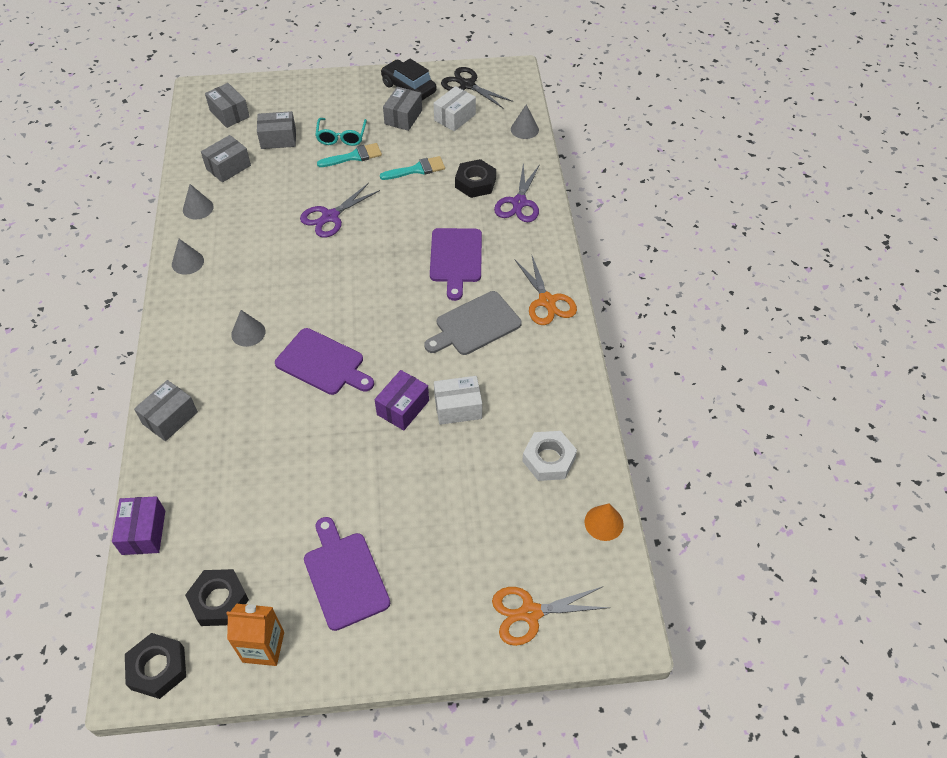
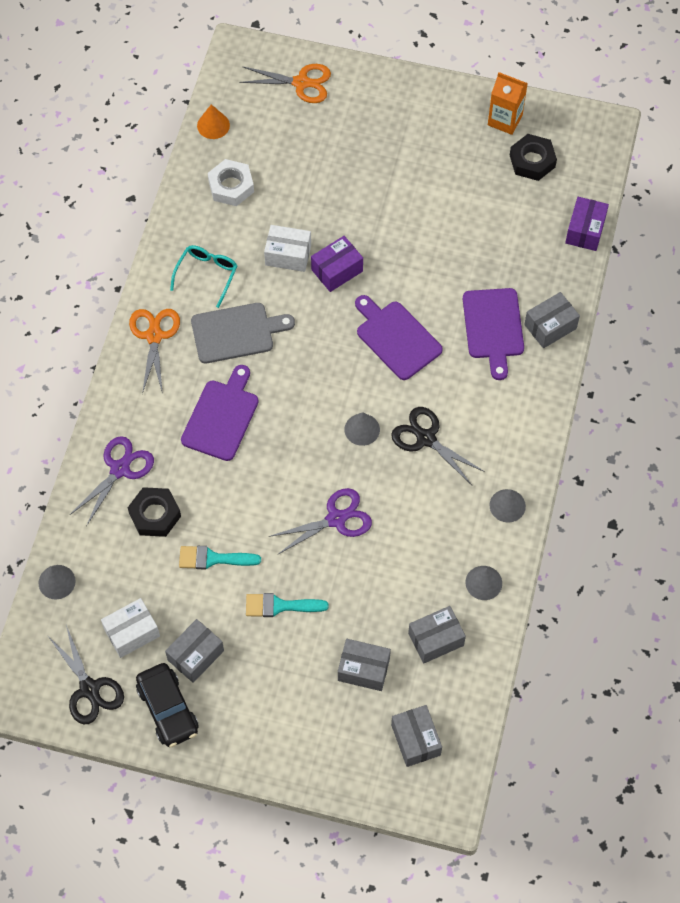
camera: 160 degrees left, 10 degrees up
(158, 668) = (584, 129): black nut -> none
(248, 333) = (460, 395): grey cone -> grey cone (362, 429)
(271, 291) = (426, 438): none -> black scissors
(341, 137) = (284, 645): turquoise glasses -> turquoise glasses (207, 274)
(344, 576) = (431, 149): purple cutting board -> purple cutting board (493, 327)

